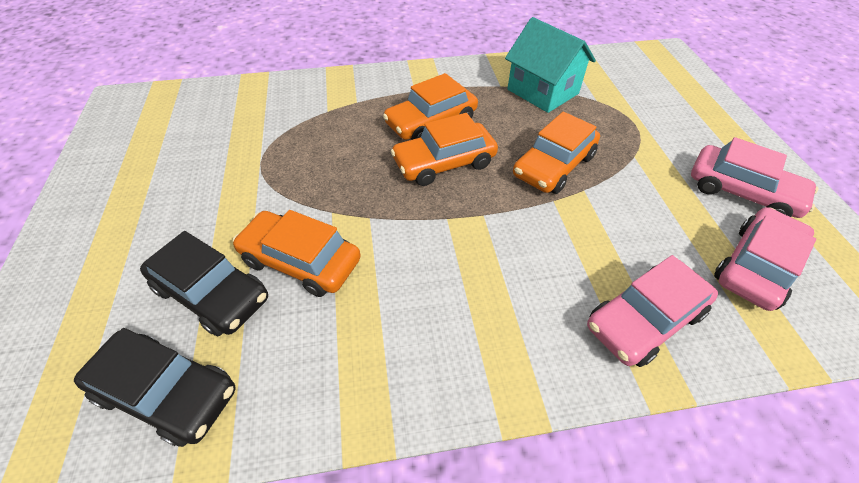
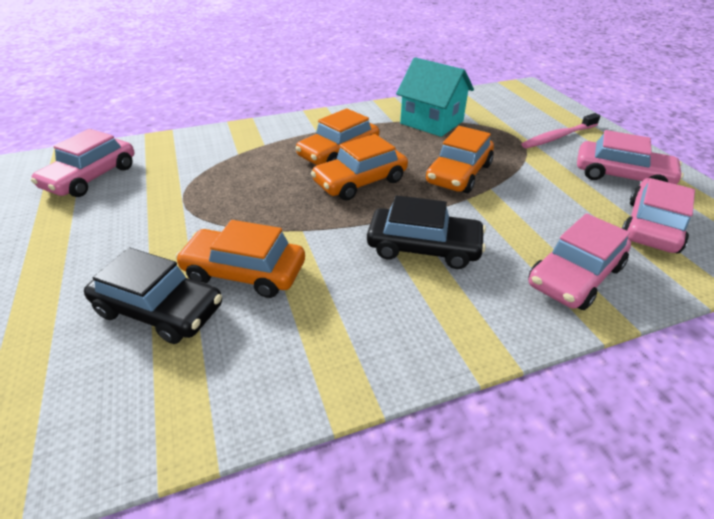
camera: 10 degrees left, 10 degrees down
(166, 392) = (132, 401): black car -> black car (423, 247)
(179, 124) = (91, 177): none -> pink car
(683, 128) = (558, 137): none -> pink toothbrush

